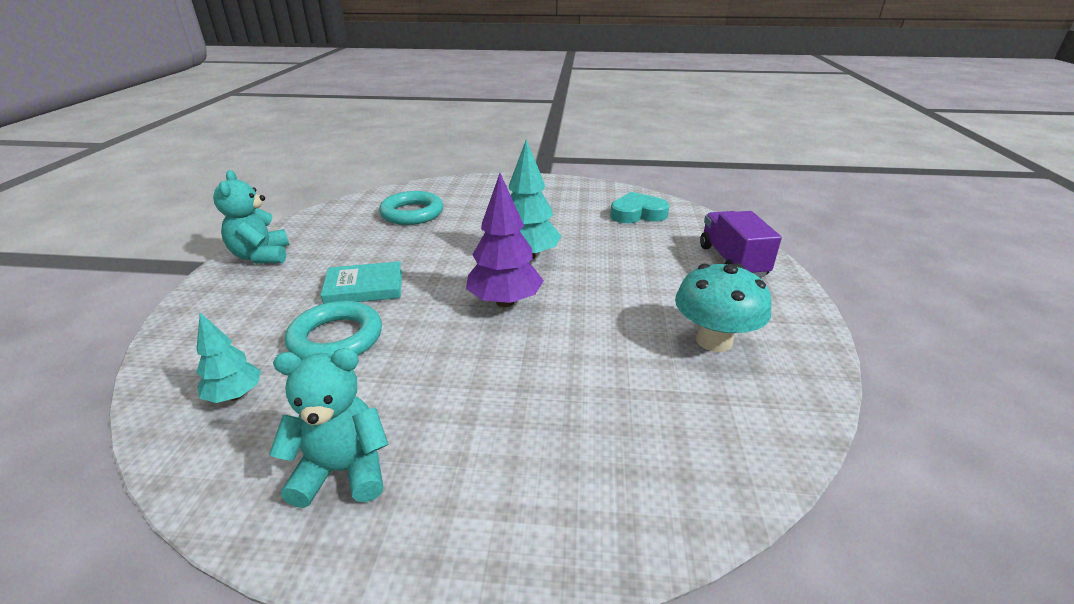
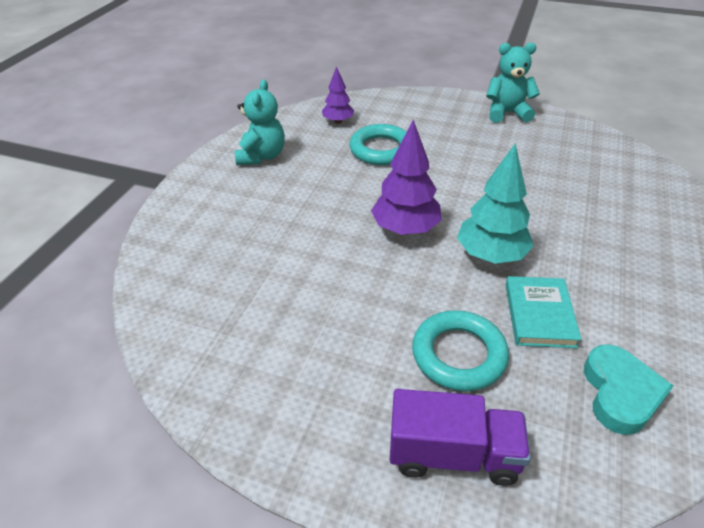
camera: 105 degrees right, 10 degrees up
(235, 395) = (338, 121): turquoise tree -> purple tree
(364, 287) = (447, 159): turquoise book -> turquoise book (539, 315)
(412, 213) = (600, 185): turquoise ring -> turquoise ring (459, 355)
(714, 340) = (296, 355): turquoise mushroom -> none

